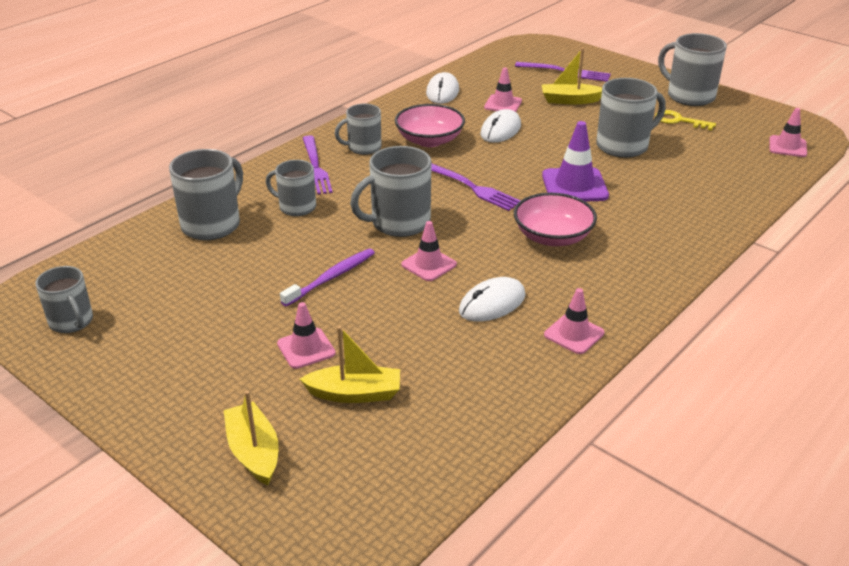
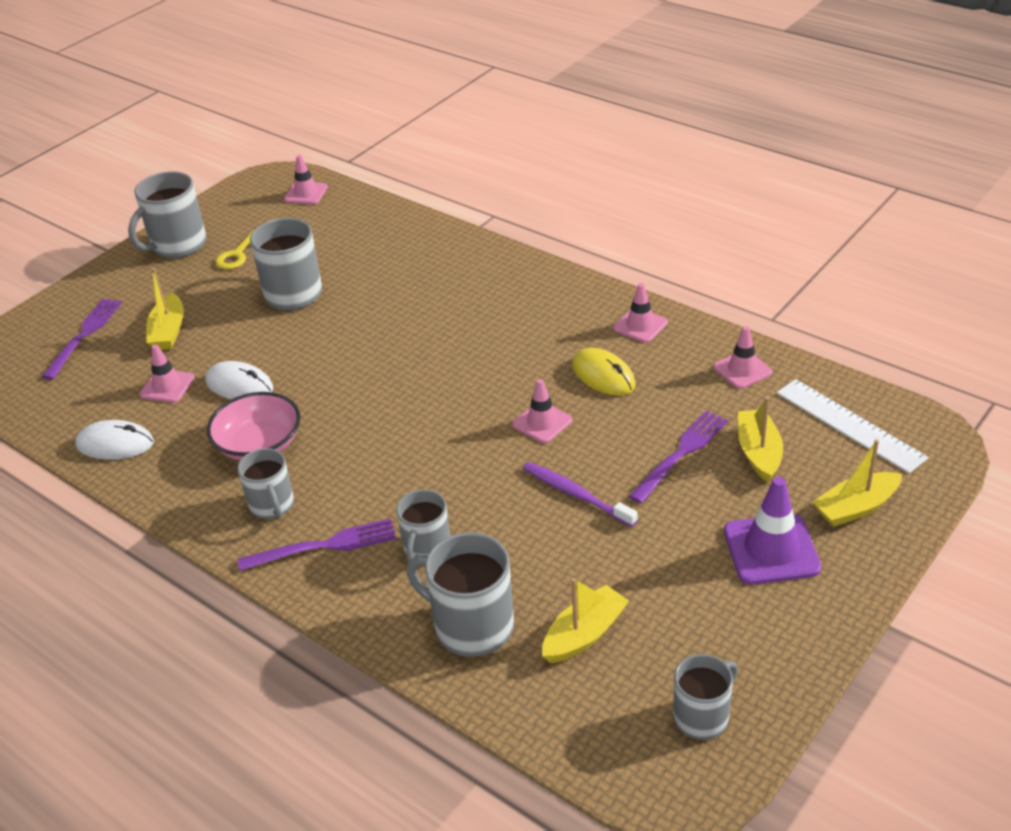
camera: 90 degrees left, 5 degrees up
(179, 272) = (584, 634): none -> yellow boat
(306, 348) = (702, 496): pink traffic cone -> pink traffic cone (742, 370)
(382, 472) = (850, 425): none -> white ruler
(399, 223) = (460, 453): grey mug -> none
(473, 188) = (382, 400): purple fork -> purple fork (681, 453)
(492, 303) = (603, 375): white mouse -> yellow mouse
(552, 237) = (482, 340): pink bowl -> none
(574, 186) = (379, 326): purple traffic cone -> purple traffic cone (771, 549)

